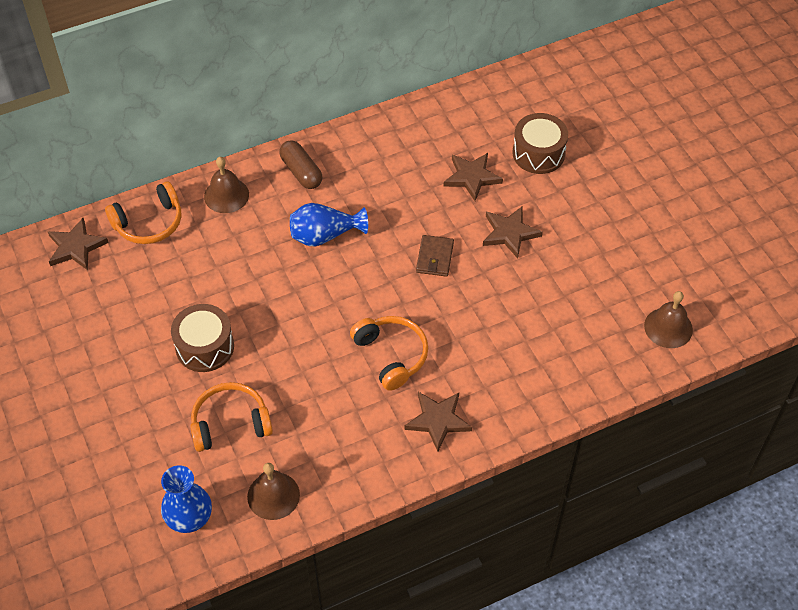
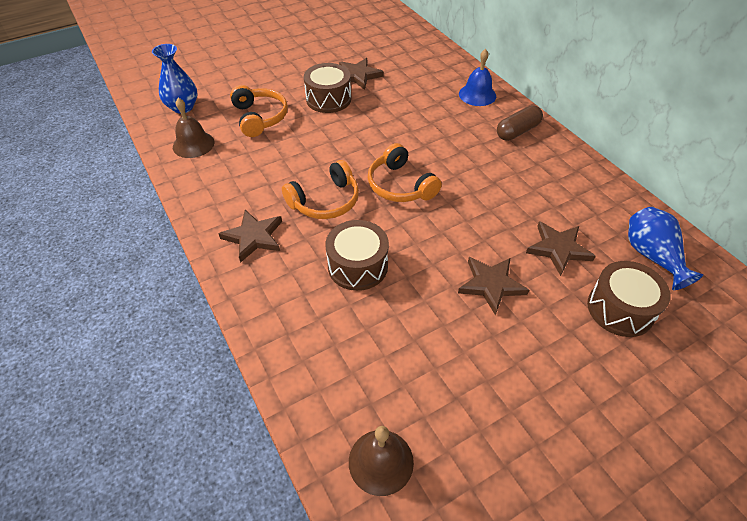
camera: 85 degrees right, 5 degrees down
(76, 247) = (409, 37): brown star -> brown star (358, 76)
(149, 223) = (439, 63): orange headphones -> orange headphones (400, 185)
(226, 195) = (477, 95): brown bell -> blue bell
(325, 235) = (451, 150): blue vase -> blue vase (652, 256)
(435, 257) = (443, 225): brown wallet -> none
(482, 331) = (357, 266): none -> brown drum

